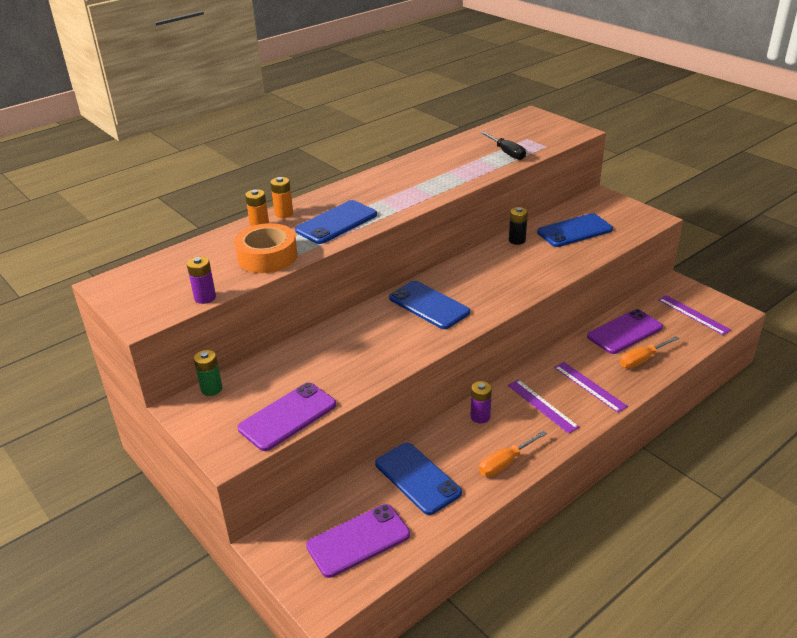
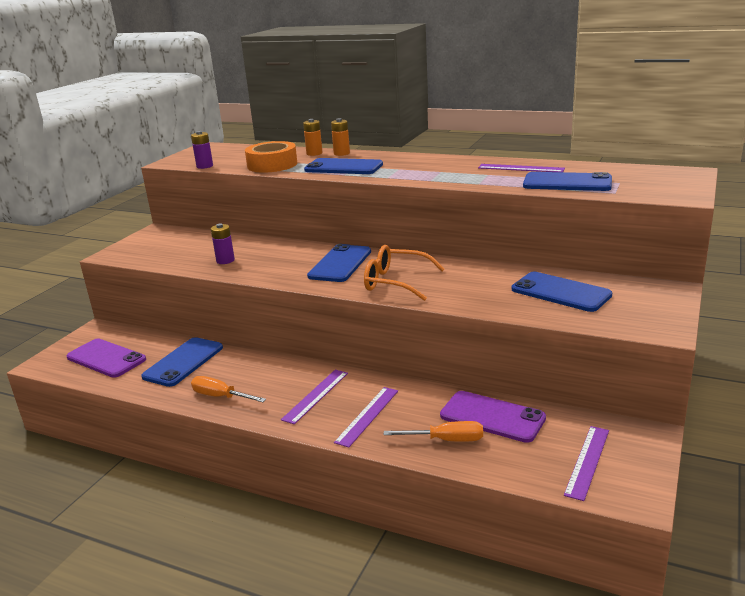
camera: 65 degrees right, 10 degrees down
(211, 389) = (179, 231): green battery -> none
(287, 416) = (158, 258): purple phone -> none
(449, 157) = (520, 168): none -> purple ruler
(480, 417) = (278, 368): purple battery -> purple battery (225, 260)
(496, 288) = (396, 282): none -> orange glasses
(507, 153) = (567, 183): black screwdriver -> blue phone
(517, 240) = (500, 271): black battery -> none
(642, 360) = (446, 440): orange screwdriver -> orange screwdriver turned 150 degrees clockwise

